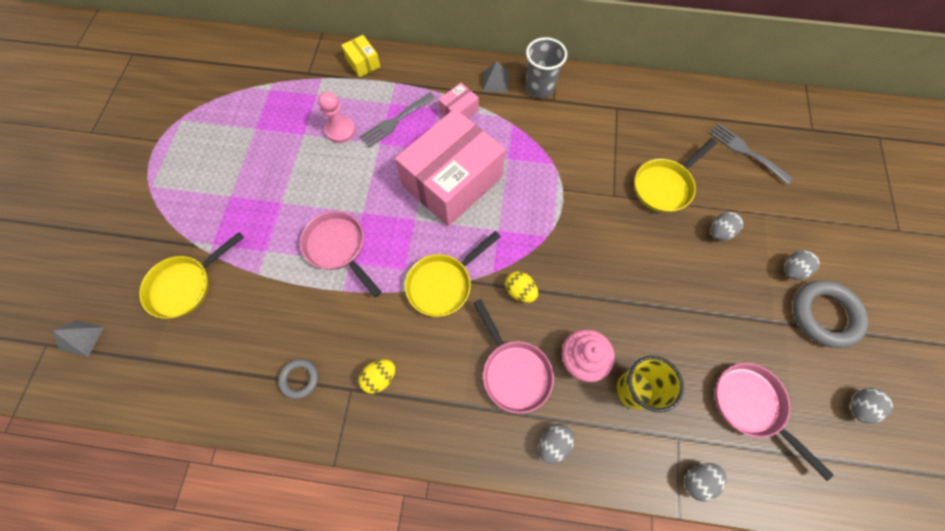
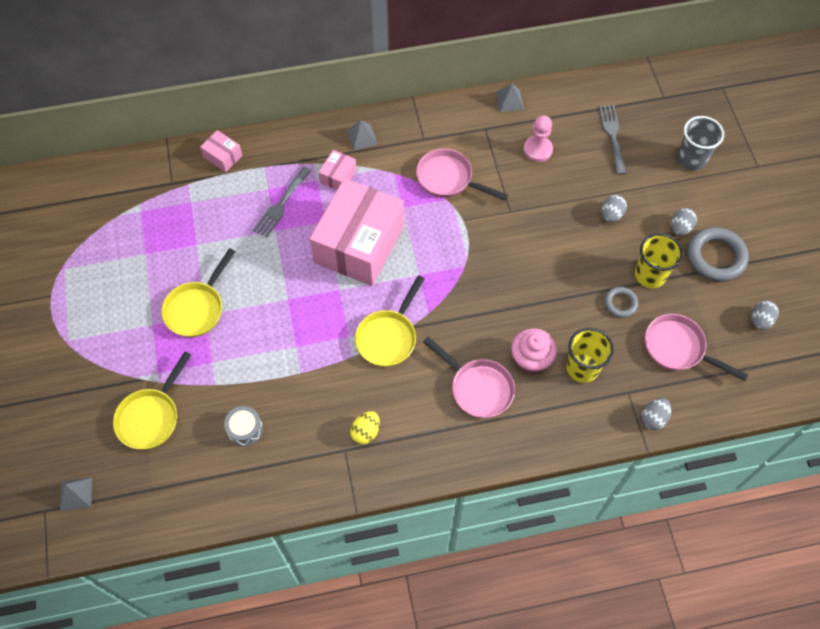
camera: 20 degrees left, 5 degrees down
(265, 330) = (245, 429): none -> grey drum
(299, 379) = (296, 457): grey ring -> grey ring (620, 303)
(338, 248) = (279, 337): pink pan -> pink pan (448, 179)
(340, 130) = (231, 229): pink pawn -> pink pawn (537, 150)
(363, 63) = (223, 156): yellow box -> pink box
(520, 291) = (458, 321): yellow egg -> none
(540, 87) = (406, 130): grey cup -> grey cup (691, 159)
(553, 443) = (531, 431): grey egg -> none
(650, 88) = (509, 101): none -> grey pyramid
(664, 186) = (552, 189): yellow pan -> yellow pan (197, 308)
(743, 310) = (650, 275): none -> yellow cup
(746, 151) = (612, 135): grey fork -> grey fork turned 60 degrees clockwise

